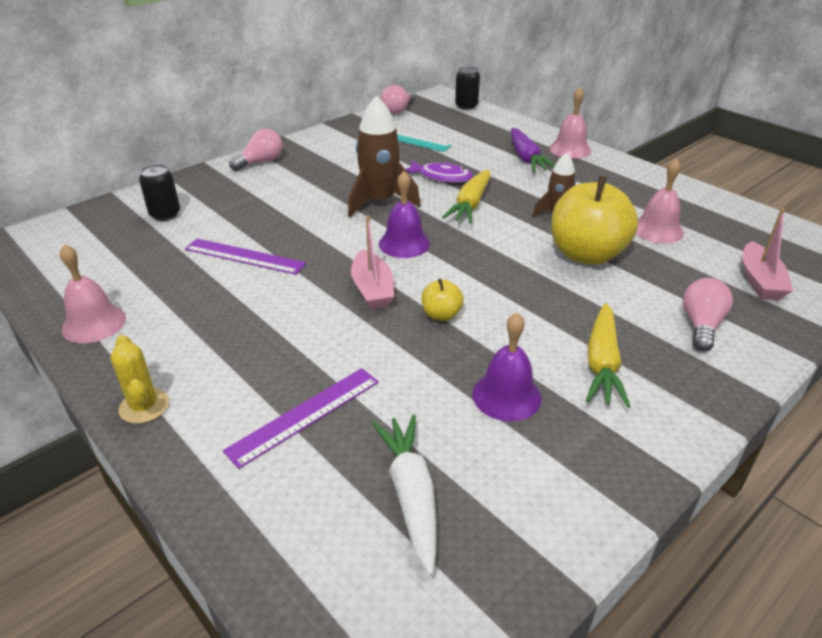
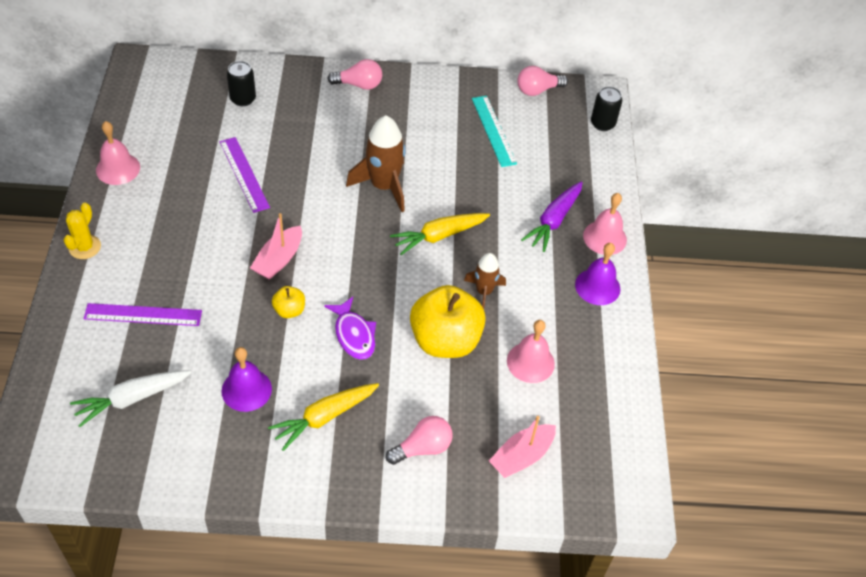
camera: 40 degrees right, 15 degrees up
(404, 243) = (346, 237): purple bell -> purple bell (597, 286)
(411, 495) = (132, 399): white carrot -> white carrot turned 150 degrees counterclockwise
(441, 177) = (459, 193): purple fish -> purple fish (354, 334)

